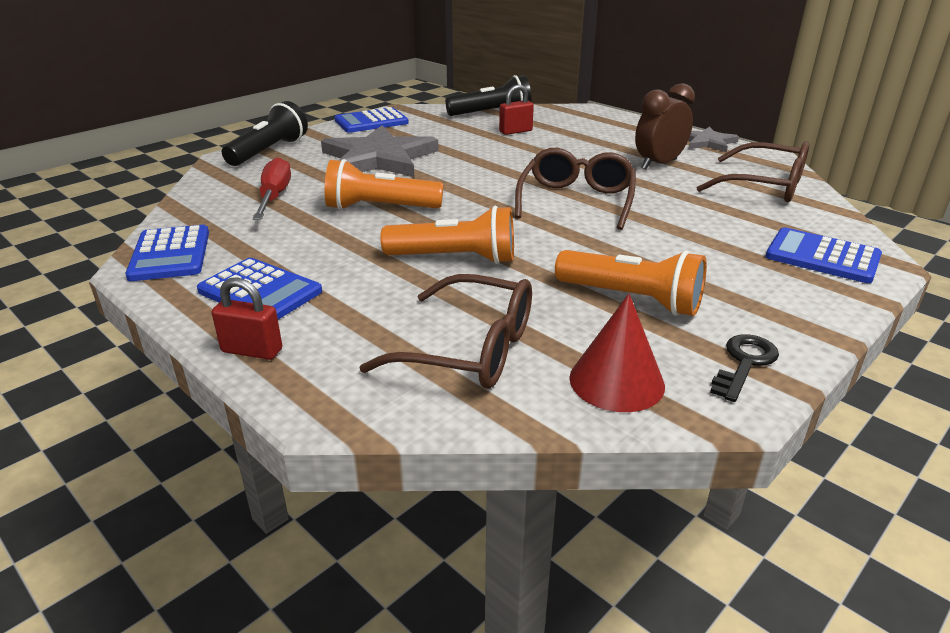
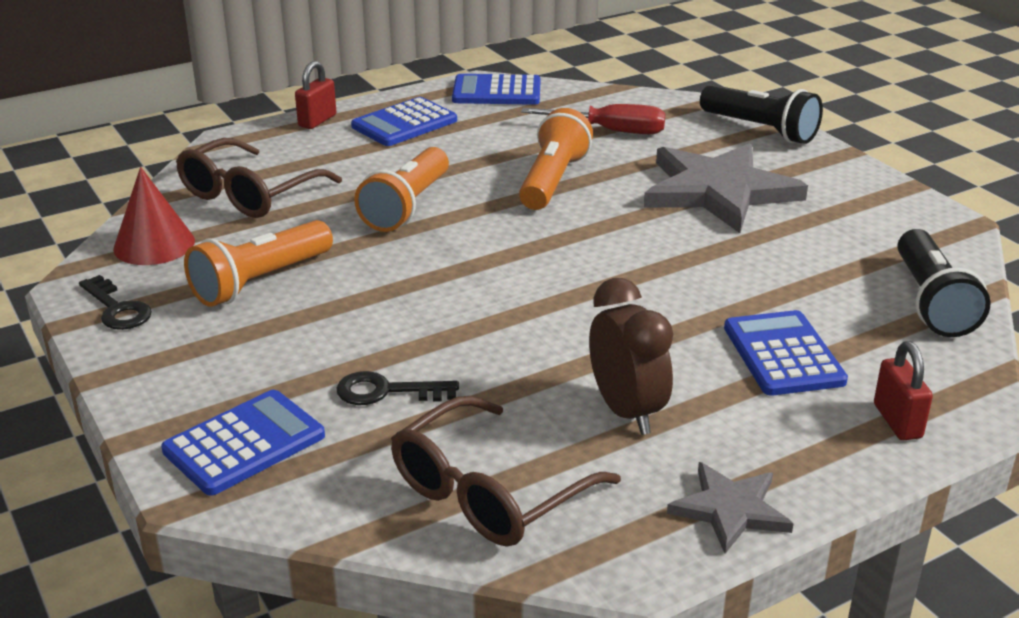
camera: 105 degrees right, 0 degrees up
(371, 122) = (885, 197): blue calculator -> blue calculator (783, 354)
(515, 131) = (824, 308): red padlock -> red padlock (897, 421)
(576, 200) = (515, 303): brown glasses -> none
(715, 223) = (387, 391): none -> black key

